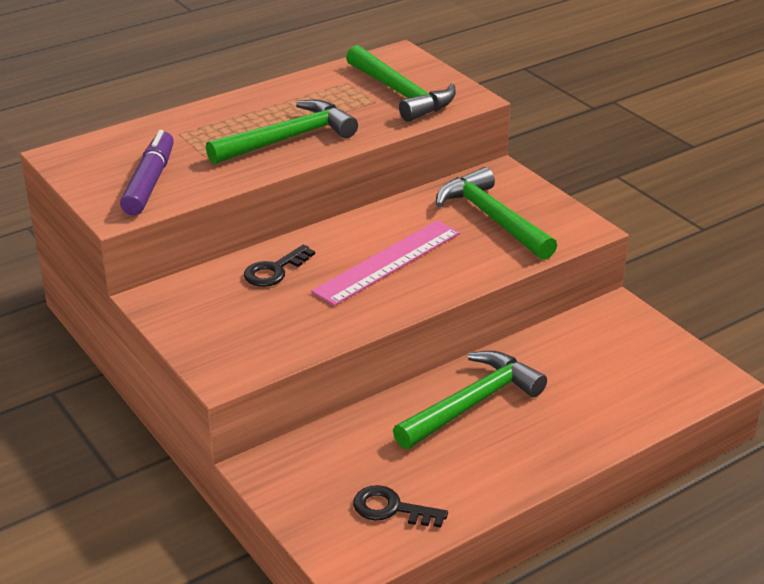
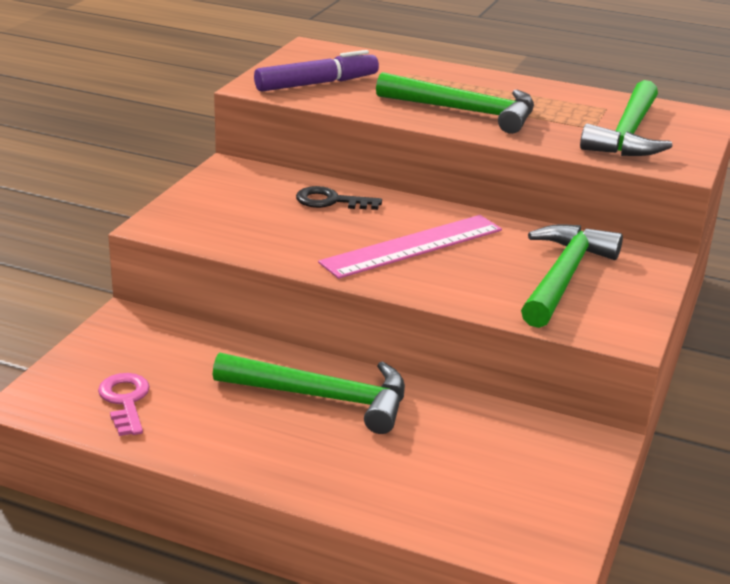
camera: 55 degrees right, 5 degrees down
(387, 262) = (412, 246): pink ruler -> pink ruler turned 45 degrees counterclockwise
(391, 508) = (125, 401): black key -> pink key

